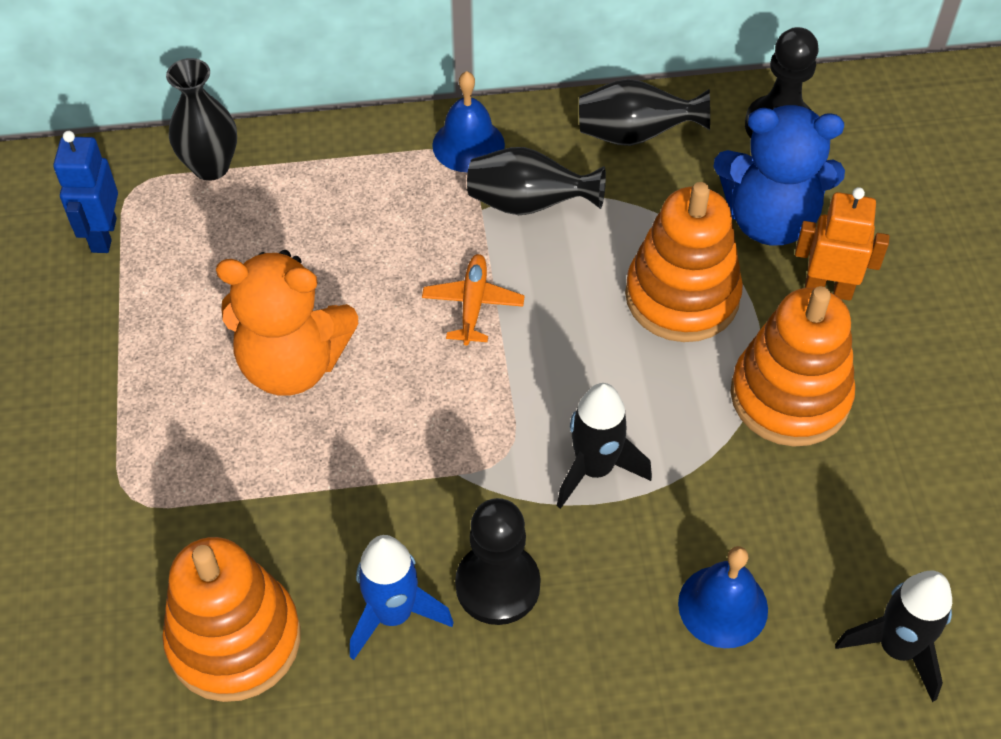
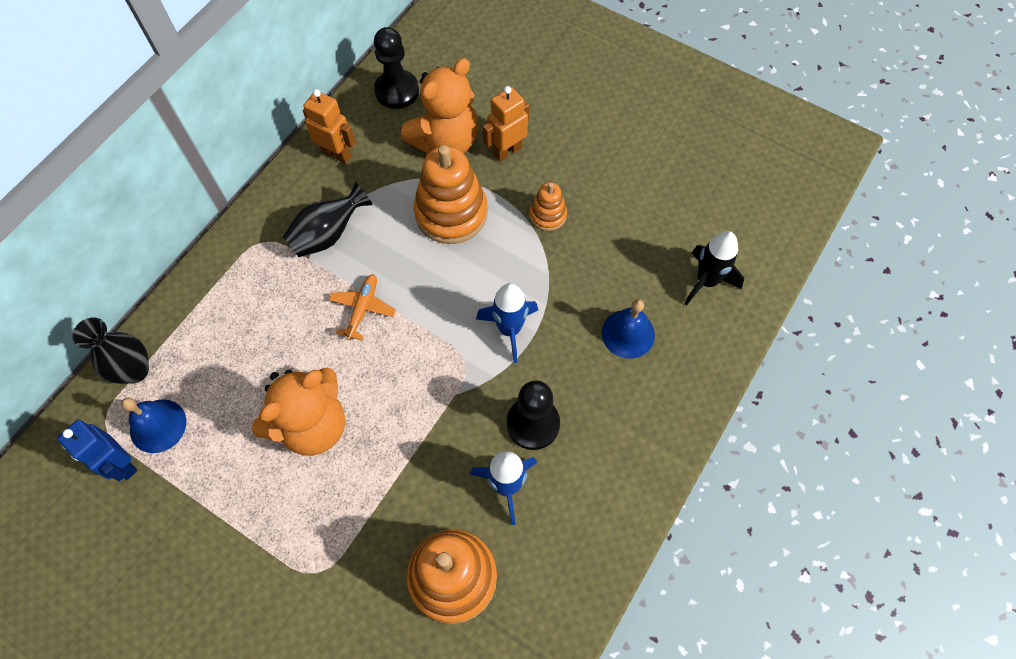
camera: 50 degrees left, 10 degrees up
(468, 145) = (261, 232): blue bell -> blue bell (158, 425)
(473, 304) = (363, 308): orange plane -> orange plane turned 60 degrees clockwise
(595, 469) = (509, 329): black rocket -> blue rocket
(635, 135) = (336, 154): black vase -> orange robot
(769, 220) = (446, 141): blue teddy bear -> orange teddy bear
(790, 396) = (548, 215): orange stacking toy -> orange stacking toy, size x0.51

